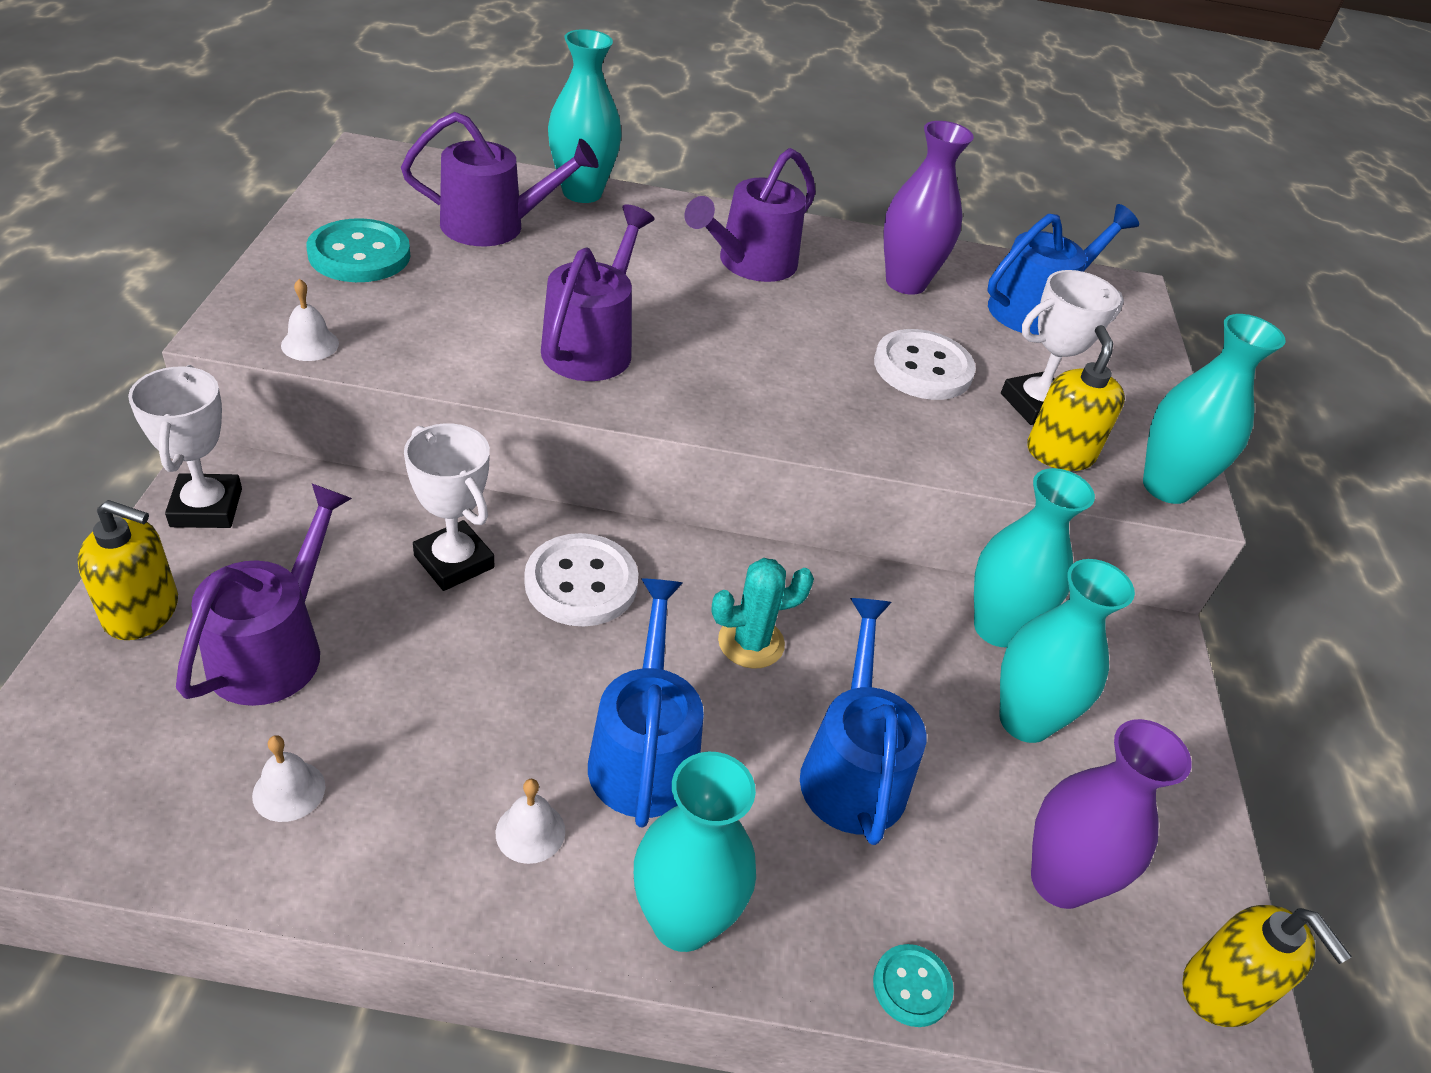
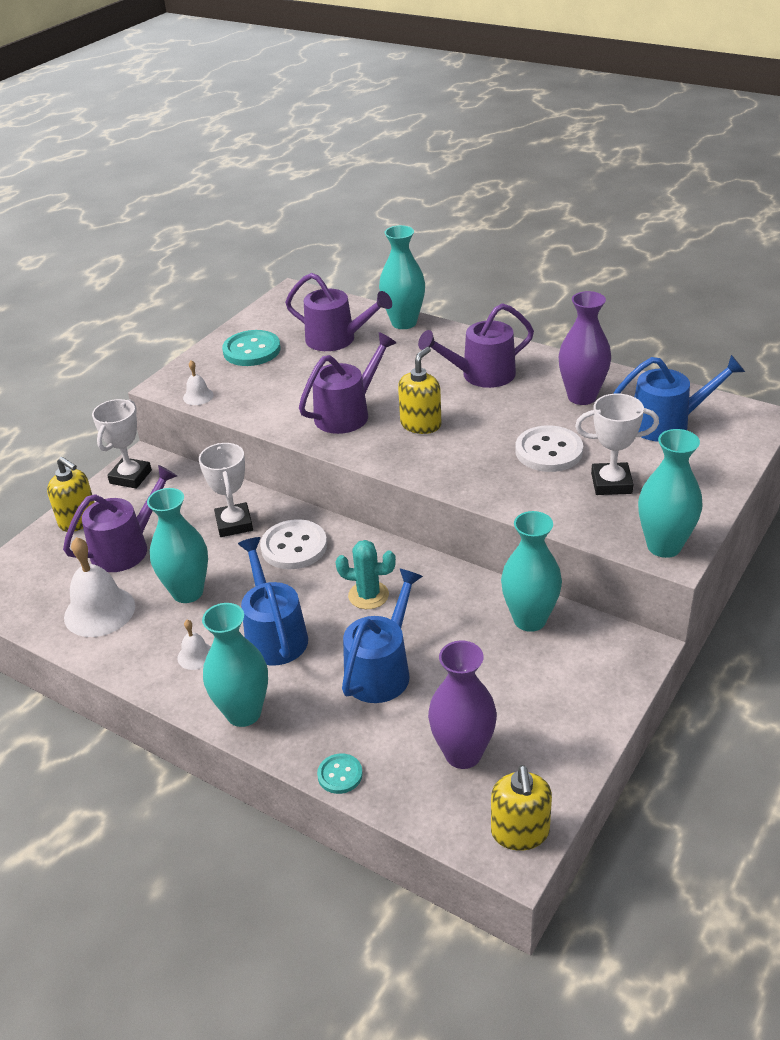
camera: 35 degrees right, 5 degrees down
(289, 791) = (99, 611): white bell -> white bell, size x2.01
(644, 752) = (274, 634): blue watering can -> blue watering can turned 45 degrees counterclockwise
(1025, 720) = (507, 672): turquoise vase -> turquoise vase (188, 592)
(1060, 453) = (602, 514): yellow soap dispenser -> yellow soap dispenser (421, 424)

